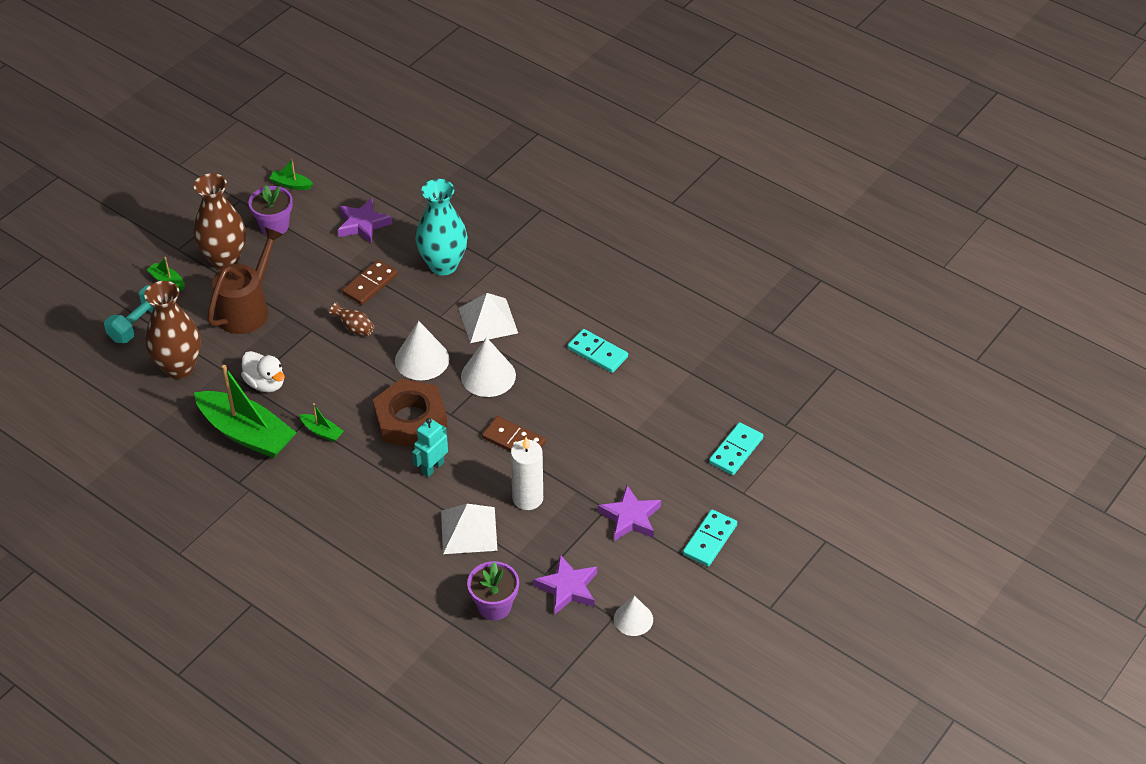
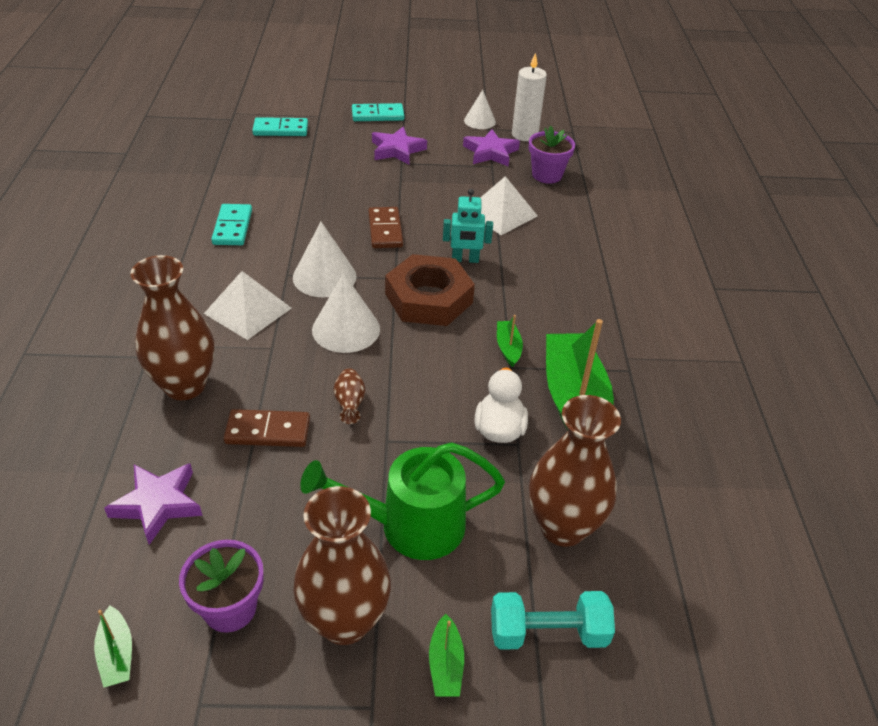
camera: 130 degrees left, 5 degrees down
(247, 308) = (409, 526): brown watering can -> green watering can
(443, 265) = (185, 385): turquoise vase -> brown vase
(527, 498) = (436, 199): white candle -> white candle (524, 135)

